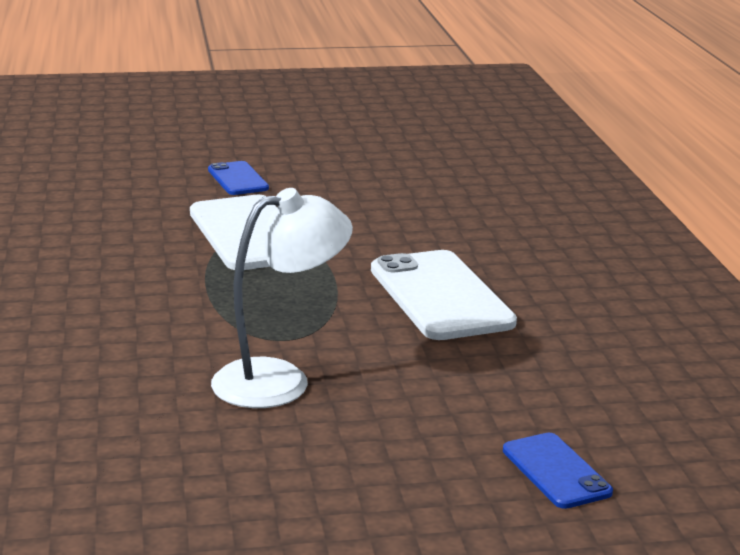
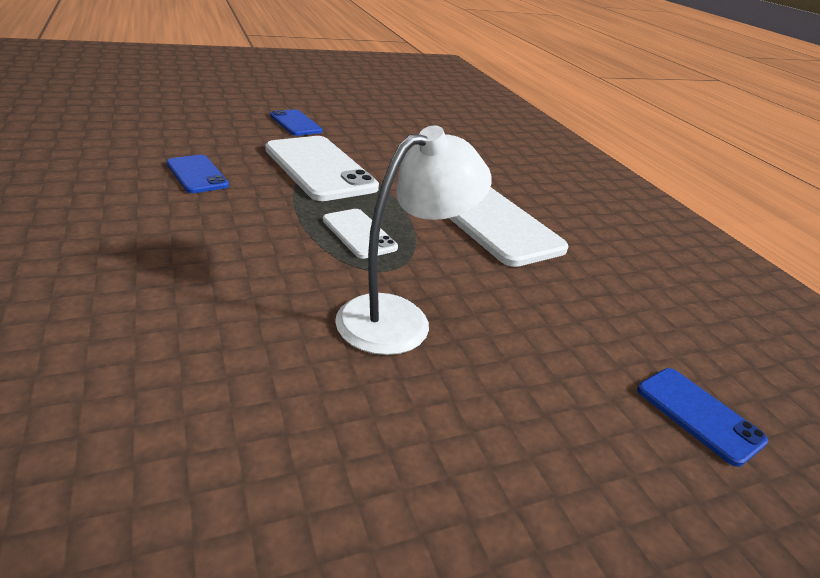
camera: 15 degrees left, 10 degrees up
(104, 242) = (197, 174): none -> blue phone
(269, 304) = (359, 234): none -> white phone

